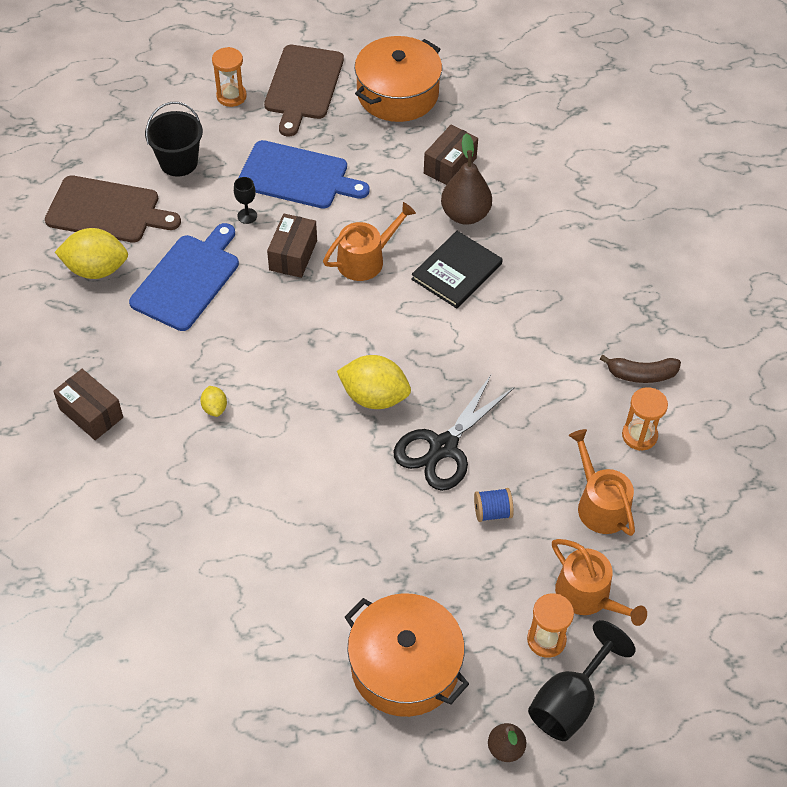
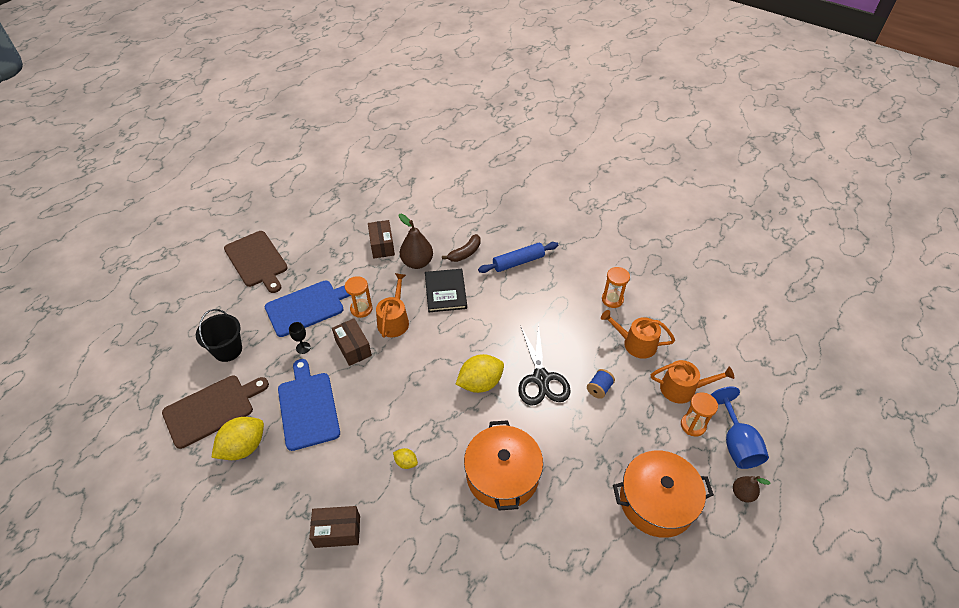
camera: 45 degrees left, 5 degrees down
(231, 96) = (220, 294): orange hourglass -> orange hourglass (361, 309)
(397, 94) = (314, 231): orange pot -> orange pot (502, 475)
(569, 701) = (736, 443): black goblet -> blue goblet
(582, 303) = (518, 262): none -> blue rolling pin
(641, 374) = (580, 273): brown banana -> brown banana (465, 253)

